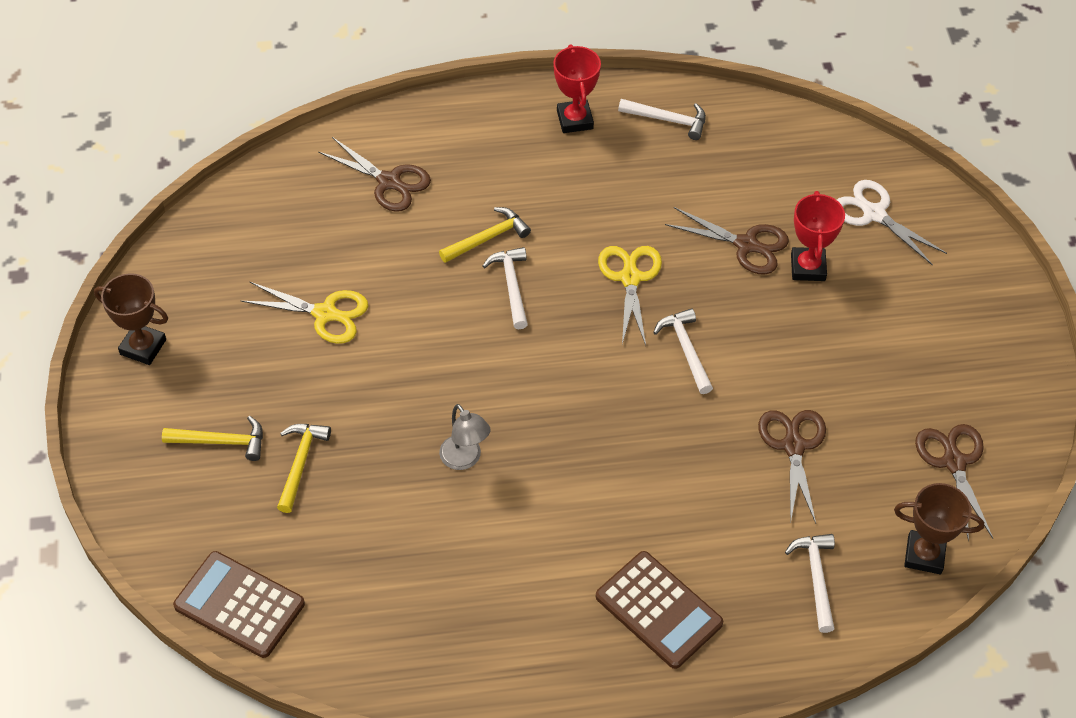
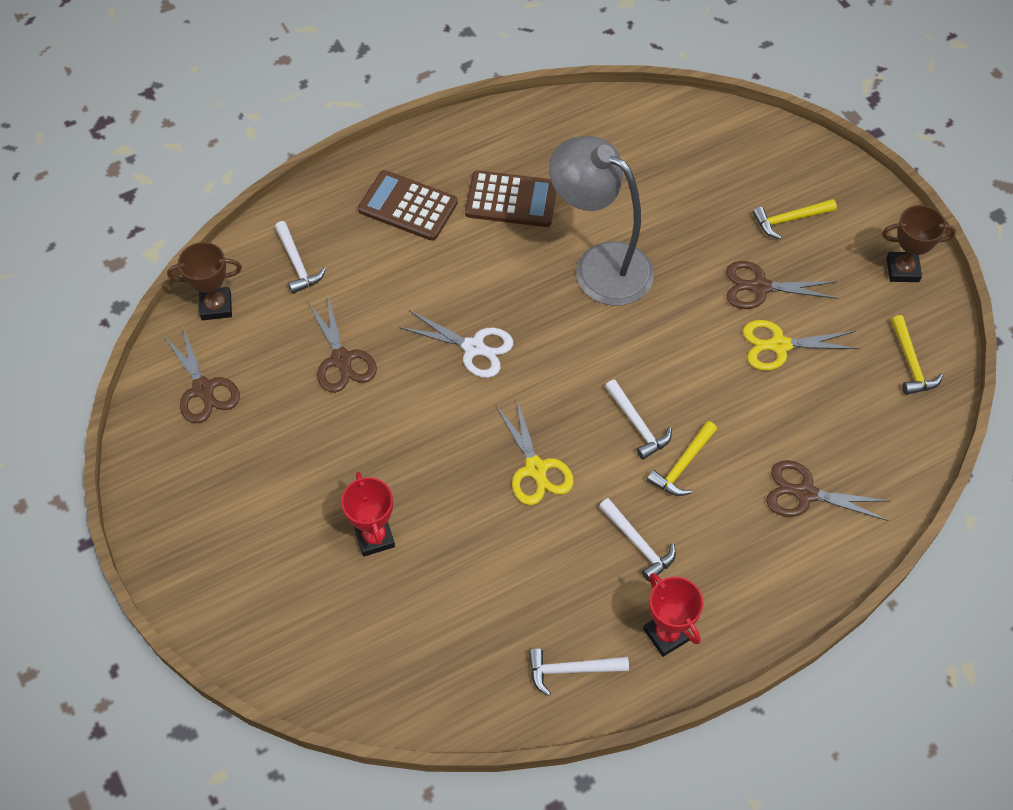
camera: 160 degrees right, 5 degrees up
(239, 605) = (701, 121): brown calculator -> brown calculator (511, 200)
(300, 463) = (721, 223): yellow hammer -> yellow hammer (911, 363)
(465, 459) = (599, 265): grey lamp -> grey lamp, size x2.25
(686, 349) = (460, 415): white hammer -> white hammer (638, 544)
(746, 245) = (440, 542): brown scissors -> brown scissors (760, 287)
(874, 214) = (324, 624): white scissors -> white scissors (473, 347)

